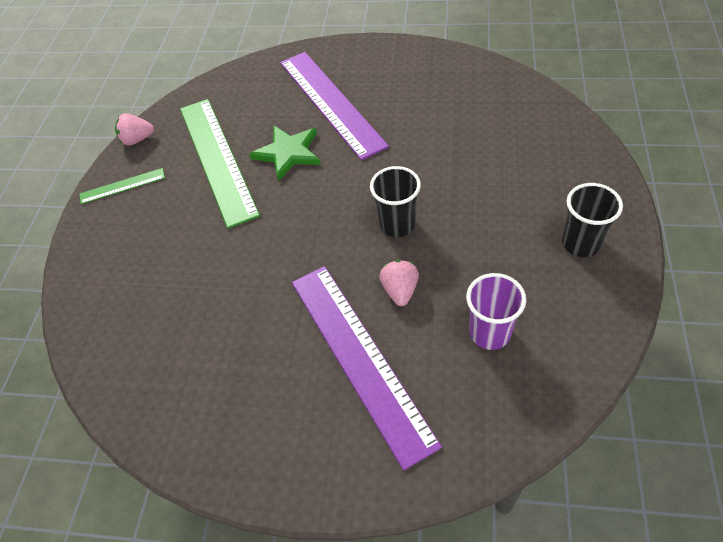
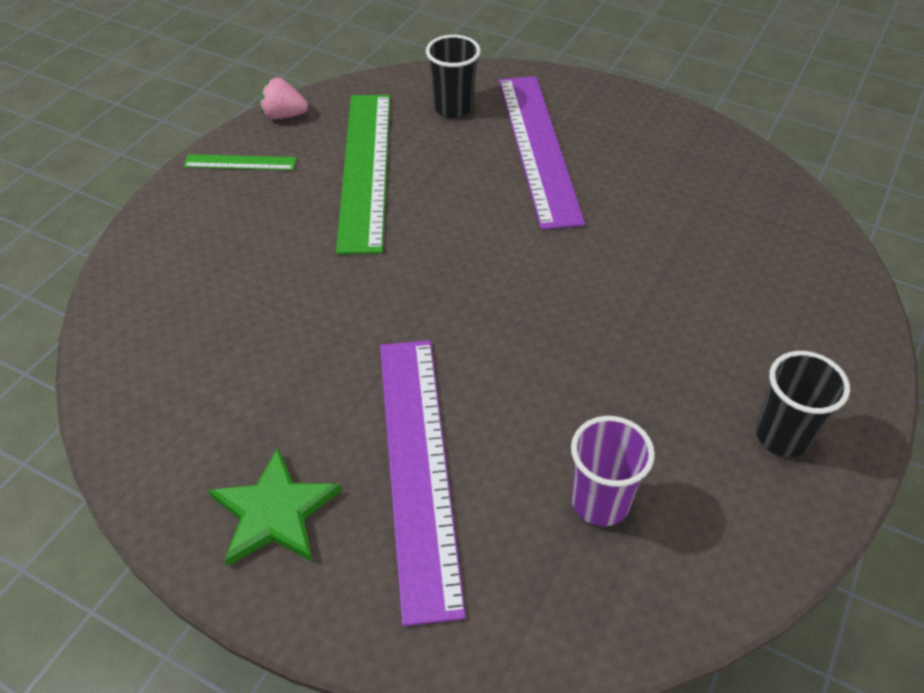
camera: 15 degrees right, 5 degrees down
(288, 153) = (454, 190): green star -> green star (274, 512)
(397, 224) = (547, 324): black cup -> black cup (453, 108)
(400, 290) = (510, 405): pink strawberry -> none

